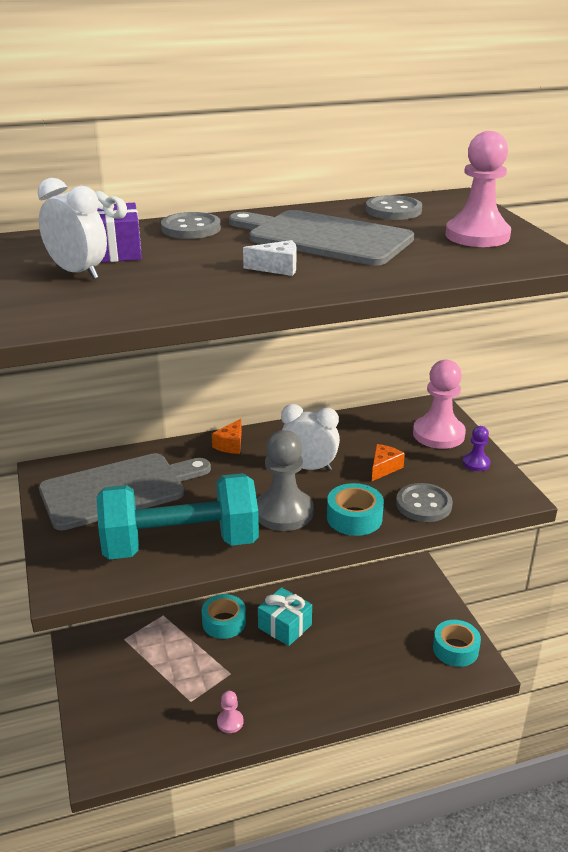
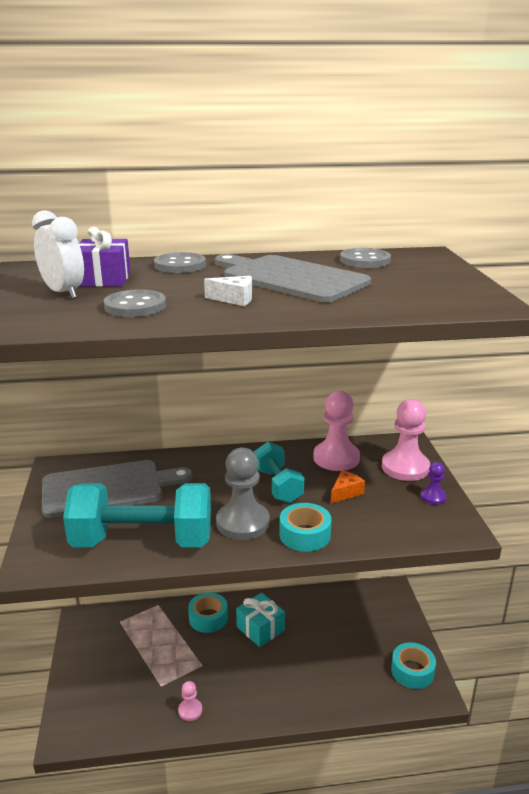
camera: 10 degrees right, 5 degrees down
(230, 444) = (216, 459): orange cheese -> none
(308, 467) = (278, 485): white clock -> turquoise dumbbell
(423, 504) = (373, 529): grey button -> grey button (135, 306)
(477, 236) = (431, 284): pink pawn -> pink pawn (336, 458)

